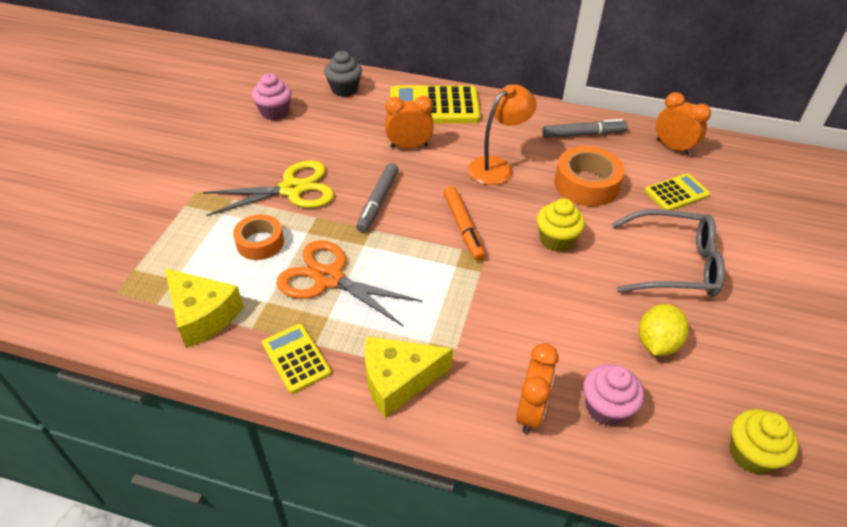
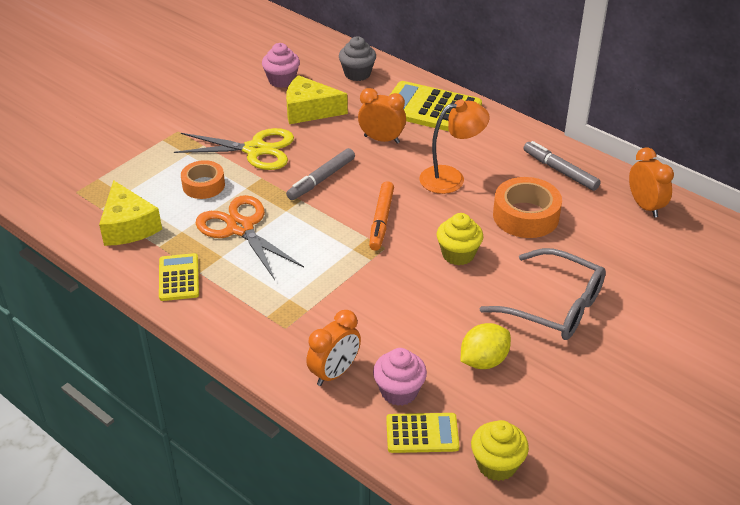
camera: 25 degrees right, 5 degrees down
(398, 381) = (245, 318): yellow cheese -> yellow cheese (309, 110)
(583, 134) = (560, 171): grey marker -> grey marker turned 150 degrees counterclockwise
(676, 193) = (611, 248): yellow calculator -> yellow calculator (422, 433)

